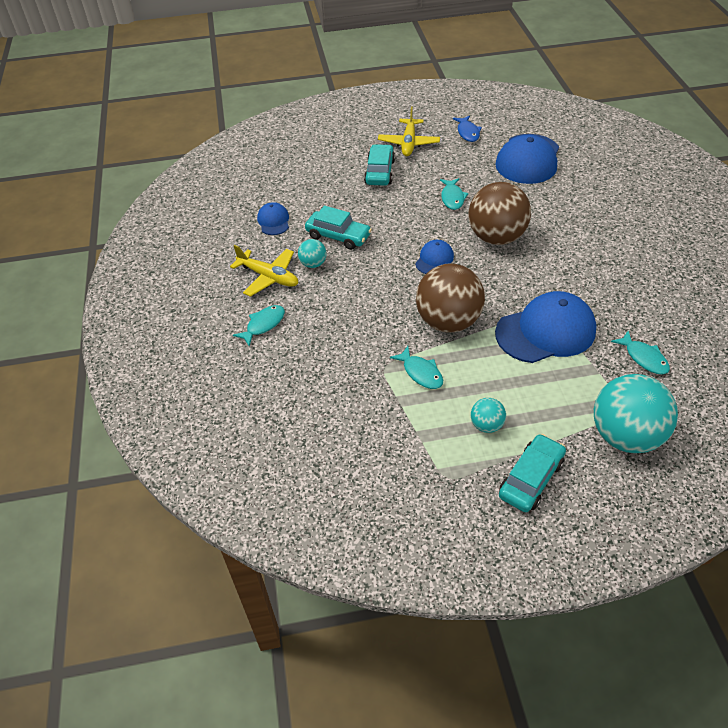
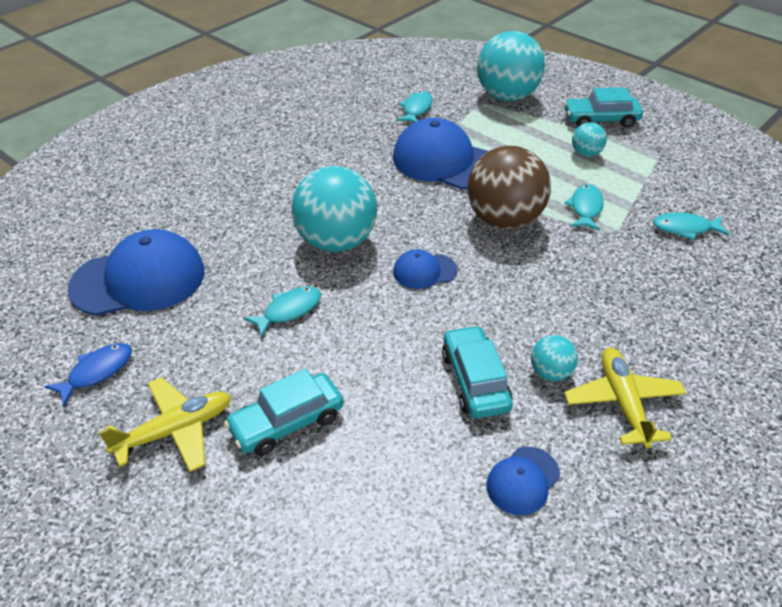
camera: 130 degrees left, 5 degrees down
(263, 325) = (688, 353): turquoise fish -> turquoise fish (685, 228)
(496, 237) = (336, 242): brown ball -> turquoise ball

